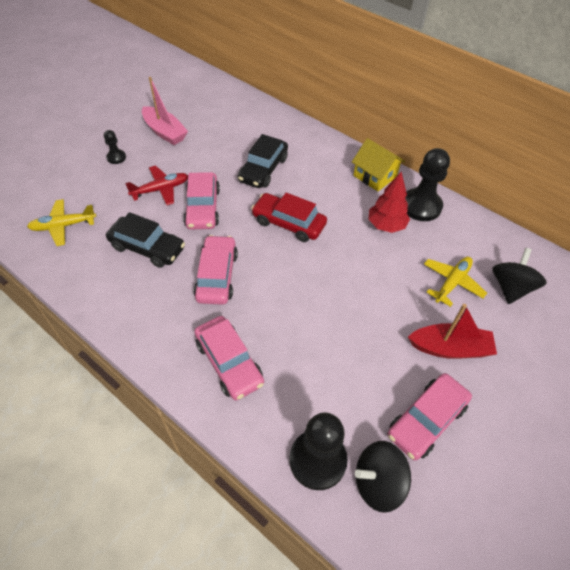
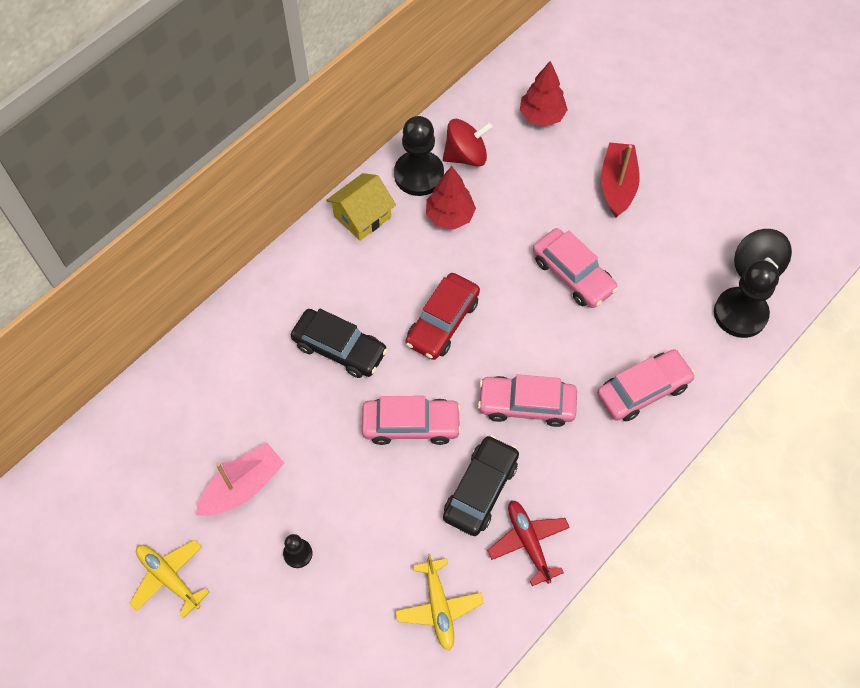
camera: 85 degrees left, 10 degrees up
(161, 189) = (372, 482): red plane -> red plane (528, 542)
(426, 420) = (695, 220): pink car -> pink car (573, 274)
(448, 235) = (466, 155): none -> red spinning top
(452, 283) = (535, 166): yellow plane -> yellow plane (168, 578)
(510, 288) = (541, 116): black spinning top -> red tree

